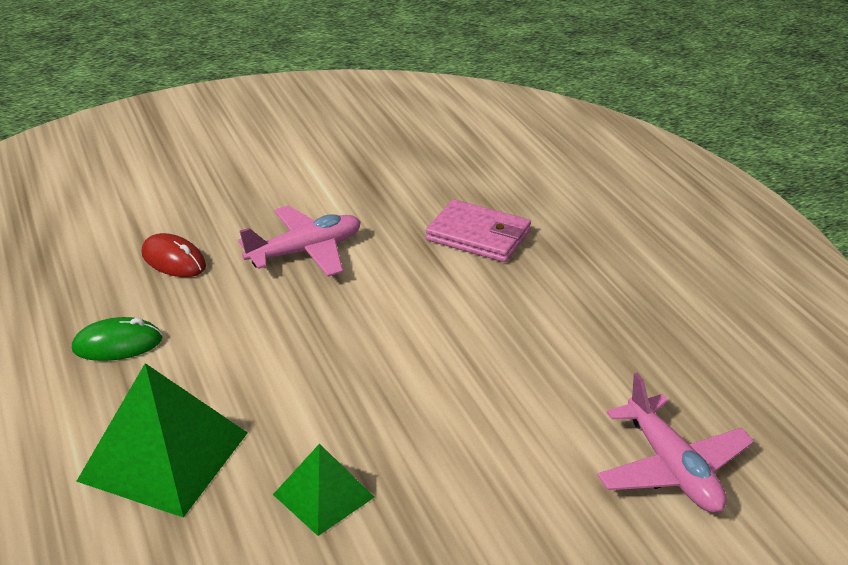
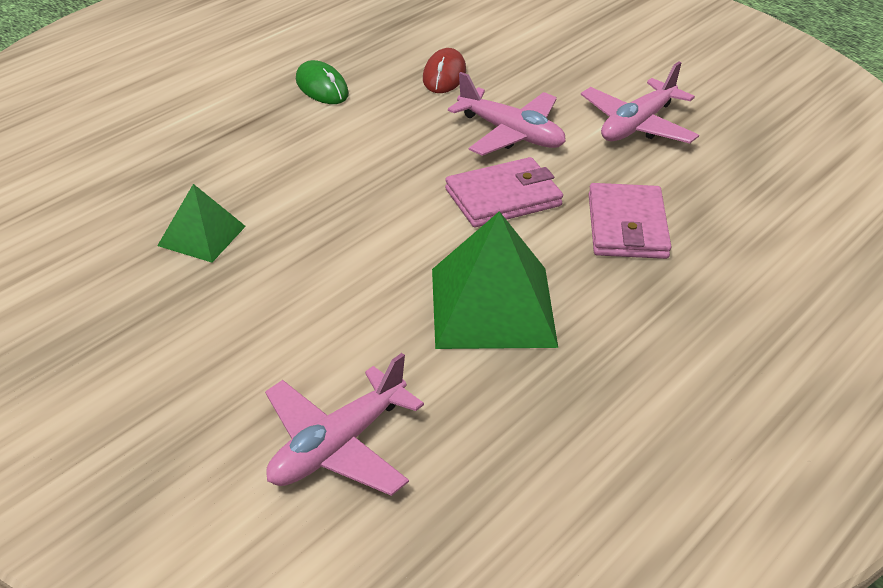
camera: 65 degrees right, 5 degrees up
(164, 456) = (210, 149): green pyramid -> green pyramid (492, 307)
(347, 186) = (637, 125): none -> pink plane
(397, 284) = (503, 197): none -> pink wallet

